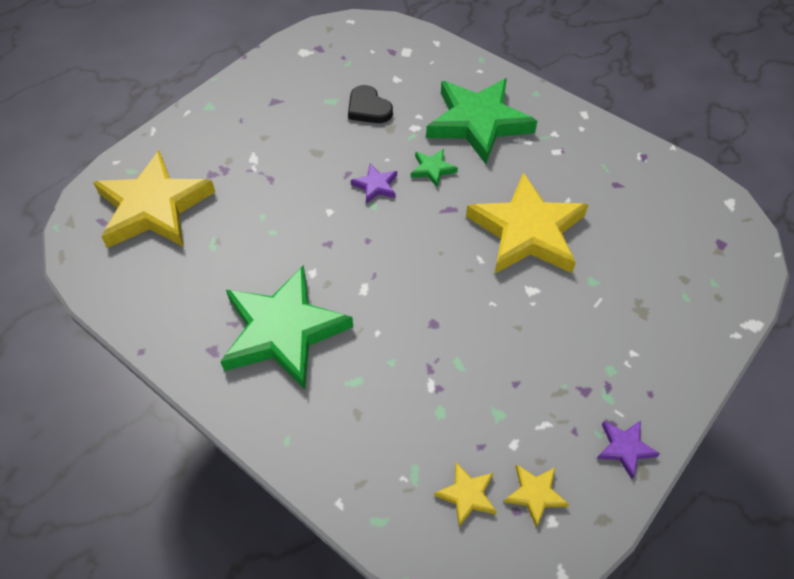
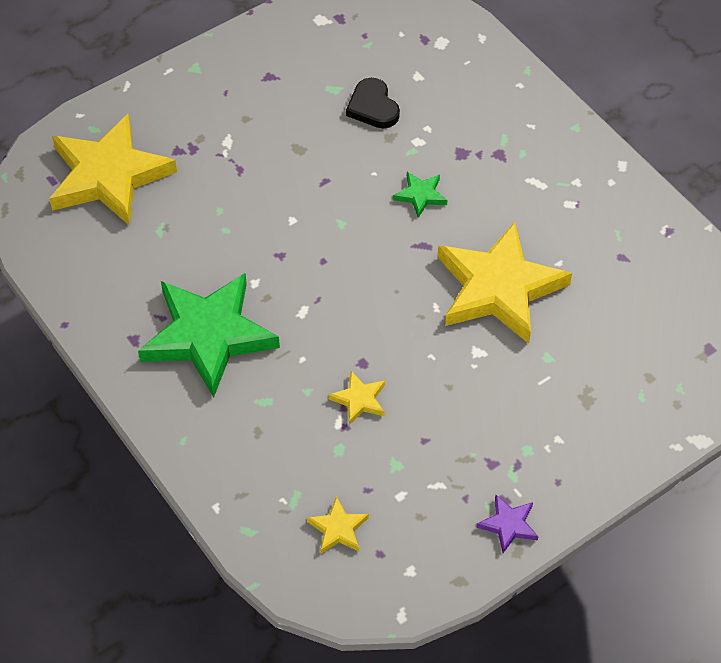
camera: 15 degrees right, 0 degrees up
(376, 186) = (351, 201): purple star -> none
(478, 122) = (493, 150): green star -> none
(535, 494) = (403, 544): yellow star -> yellow star (359, 399)

